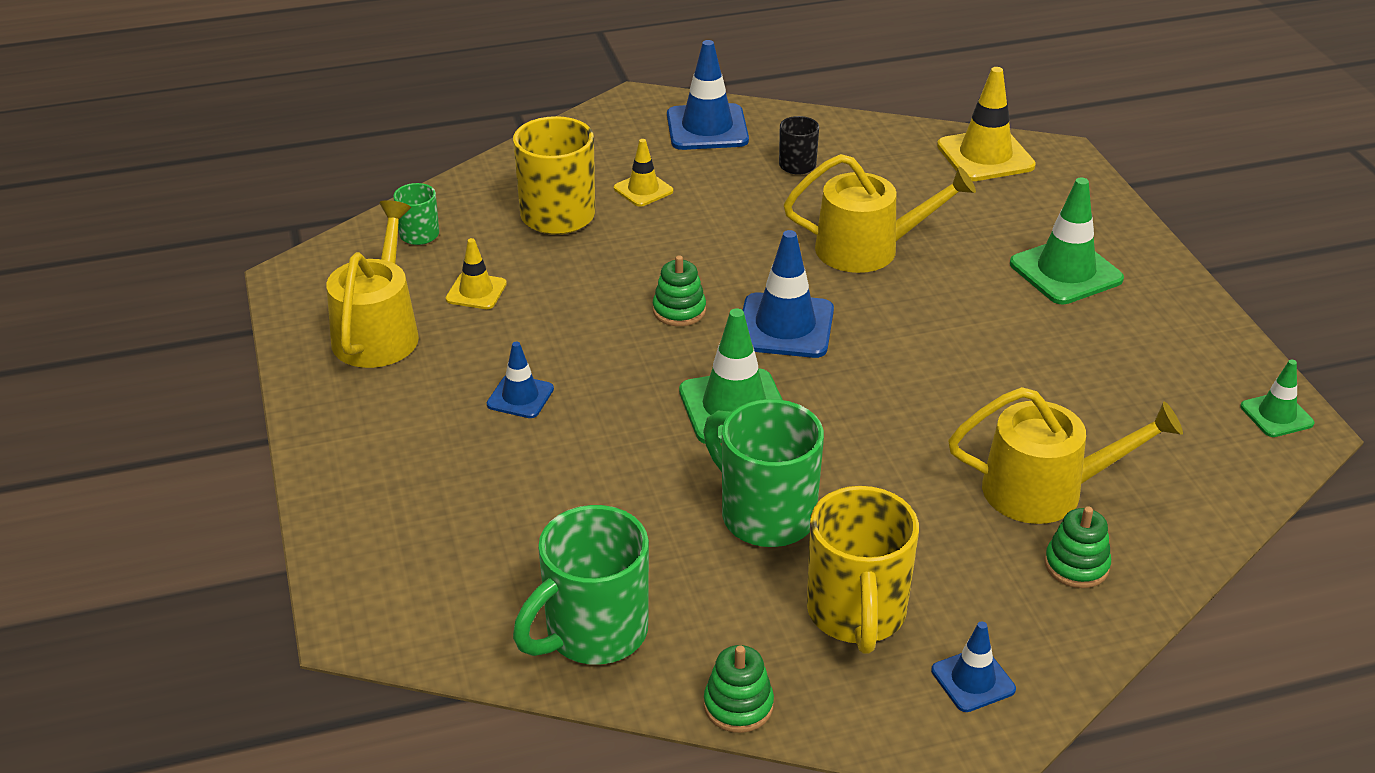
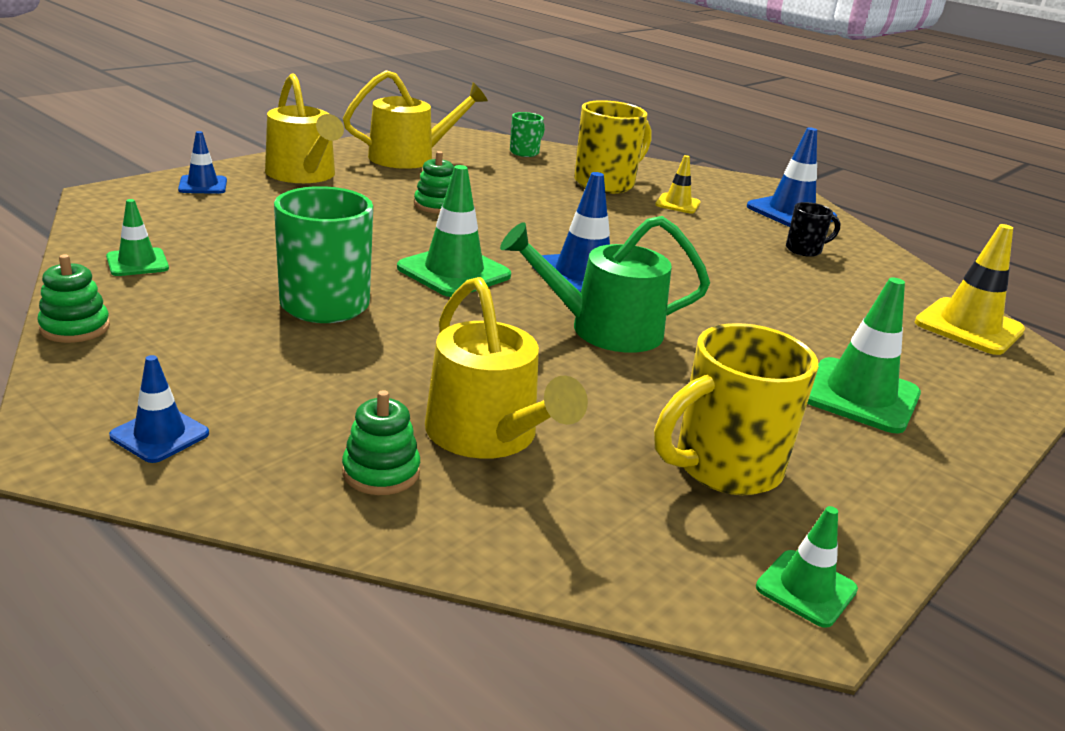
camera: 55 degrees right, 10 degrees down
(476, 291) = (486, 175): yellow traffic cone -> none
(520, 397) = (386, 203): blue traffic cone -> blue traffic cone (203, 185)
(593, 633) = (137, 263): green mug -> green traffic cone
(679, 310) = (550, 236): green stacking toy -> green stacking toy (436, 205)
(856, 614) = (223, 361): yellow mug -> yellow mug (724, 468)
(867, 249) = (738, 293): yellow watering can -> yellow watering can (304, 175)
(899, 357) = (604, 329): none -> green watering can

